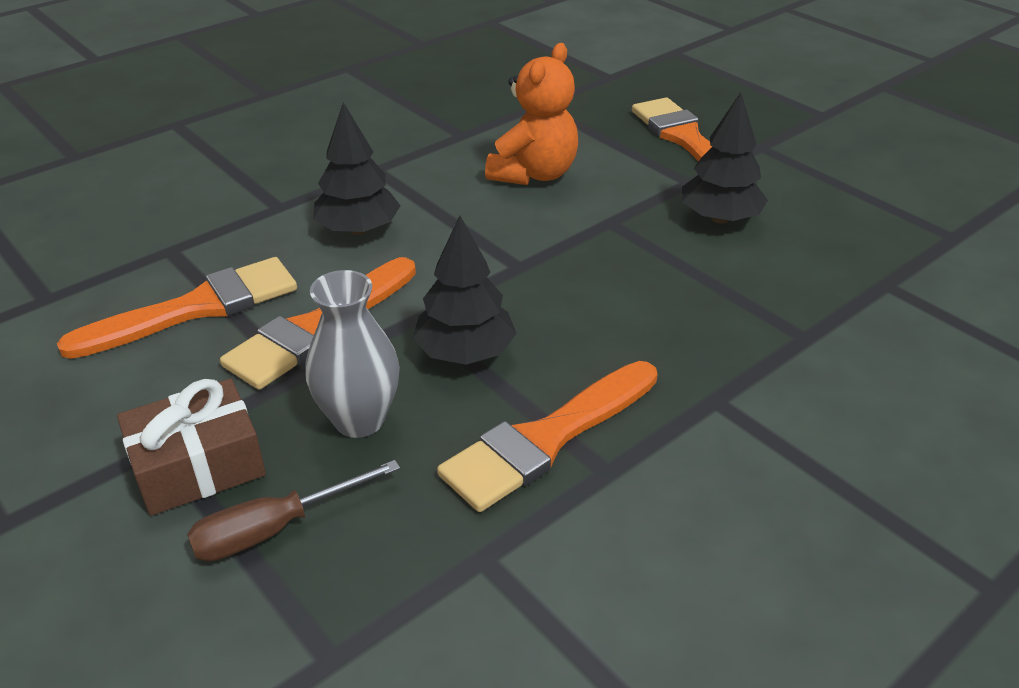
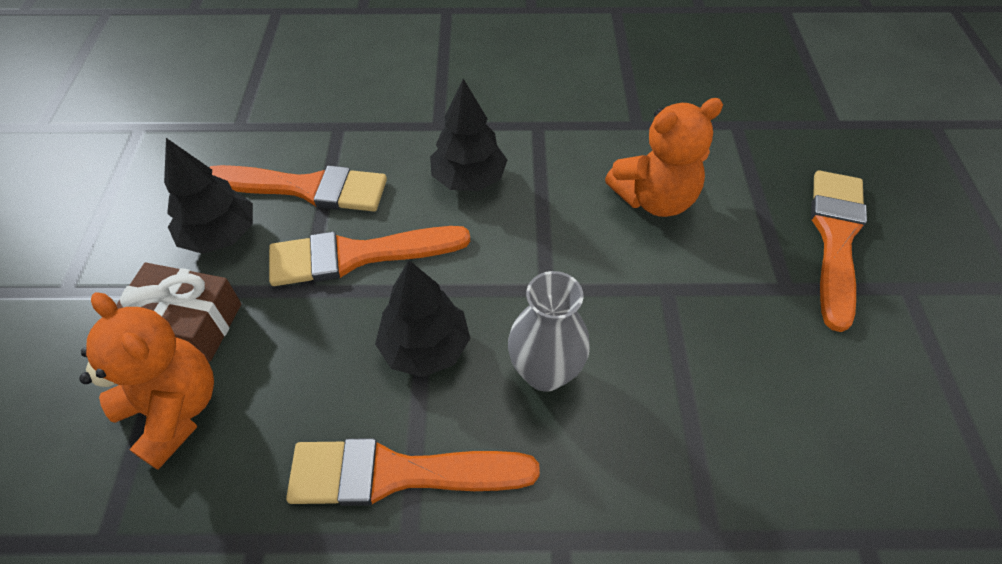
camera: 40 degrees right, 15 degrees up
(274, 529) = (174, 410): brown screwdriver -> orange teddy bear
(359, 420) = (303, 357): grey vase -> grey vase (545, 372)
(719, 218) = (773, 348): black tree -> black tree (220, 235)

